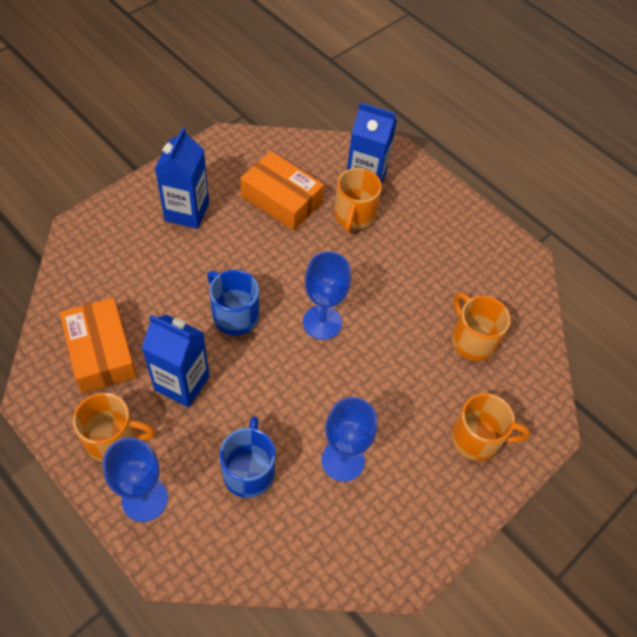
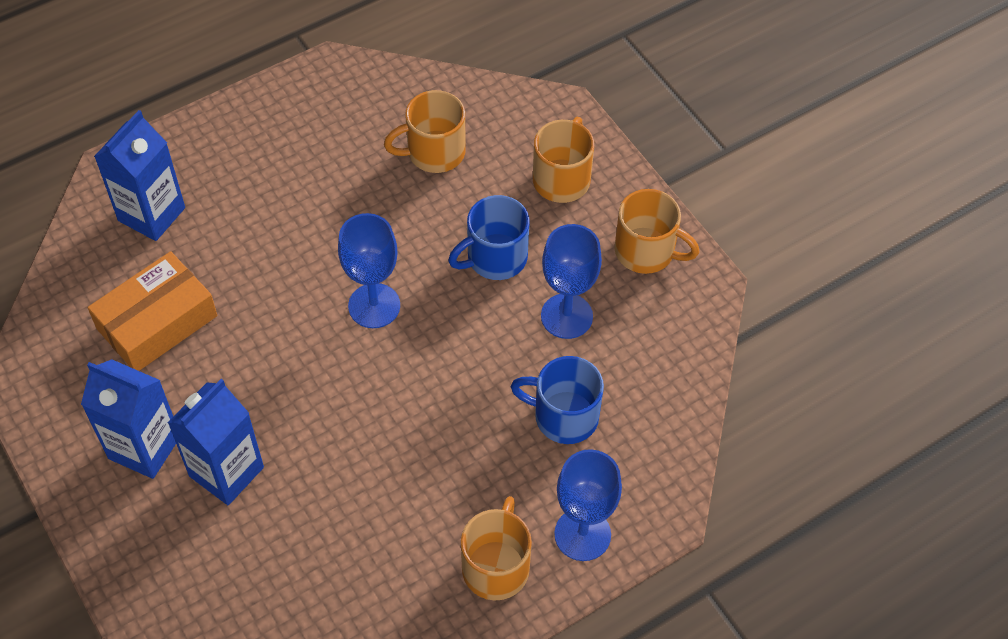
camera: 75 degrees left, 0 degrees up
(101, 352) = (363, 576): orange box -> none
(182, 383) = (430, 479): blue carton -> blue carton (226, 471)
(234, 315) = (339, 406): blue mug -> blue mug (495, 258)
(354, 215) = (211, 239): orange mug -> orange mug (646, 251)

